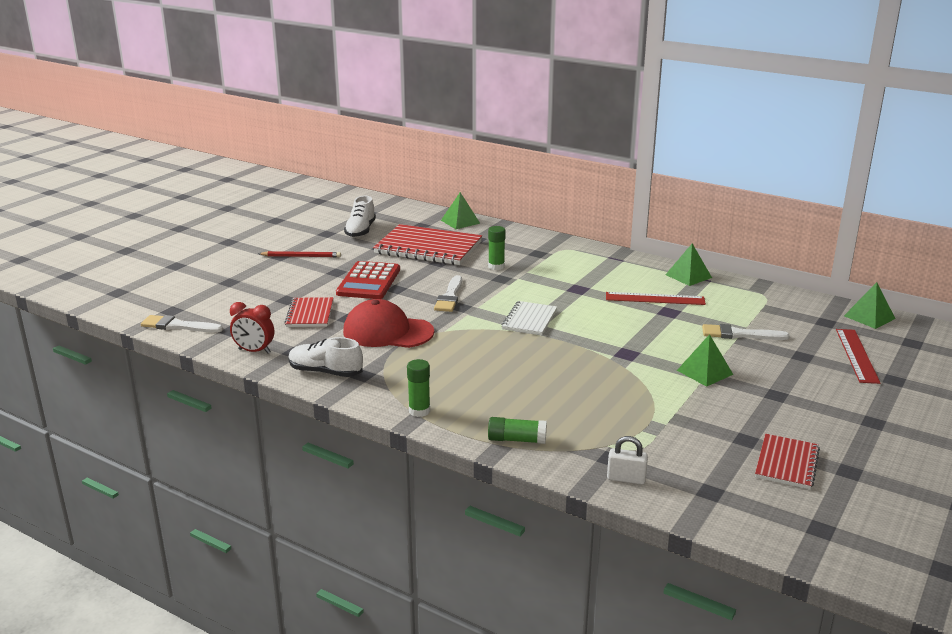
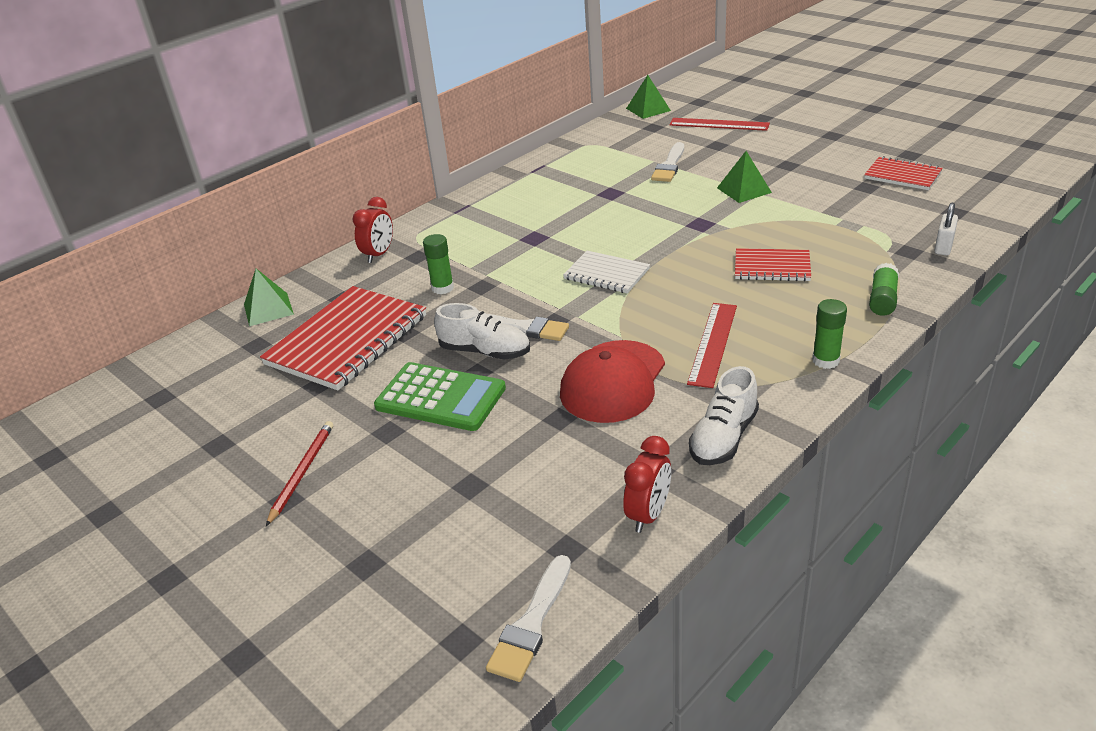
camera: 75 degrees left, 10 degrees up
(310, 314) = (534, 457): red notebook -> red notebook (772, 267)
(360, 231) = (235, 405): white shoe -> white shoe (485, 352)
(368, 281) = (440, 398): red calculator -> green calculator
(536, 241) = (379, 255): none -> red clock
(655, 299) = (576, 197): red ruler -> red ruler (713, 343)
(688, 276) = (528, 174): green pyramid -> none

